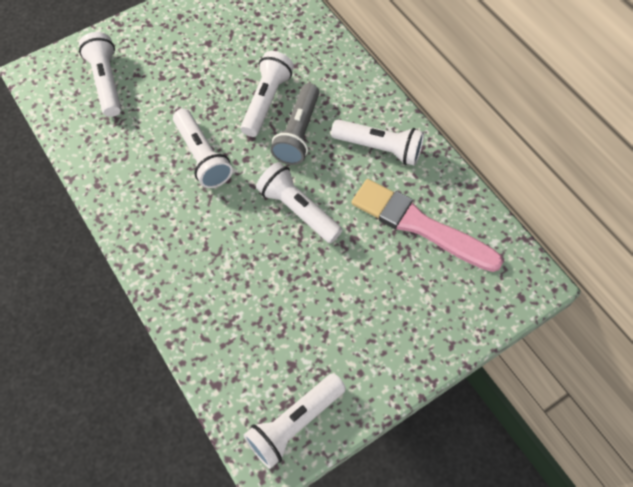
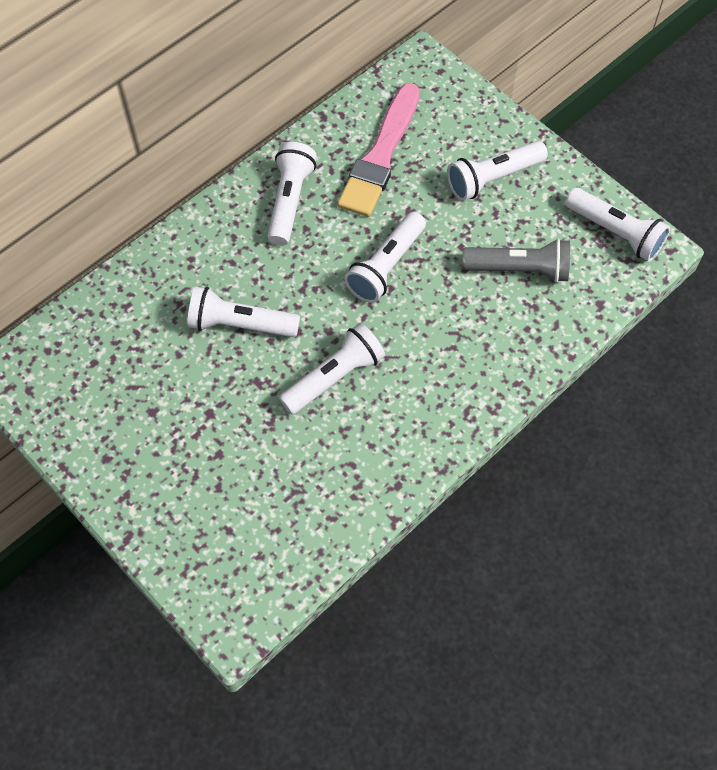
camera: 100 degrees left, 0 degrees up
(106, 82) = (236, 521): white flashlight -> white flashlight (493, 178)
(298, 133) = (282, 283): grey flashlight -> grey flashlight (519, 269)

